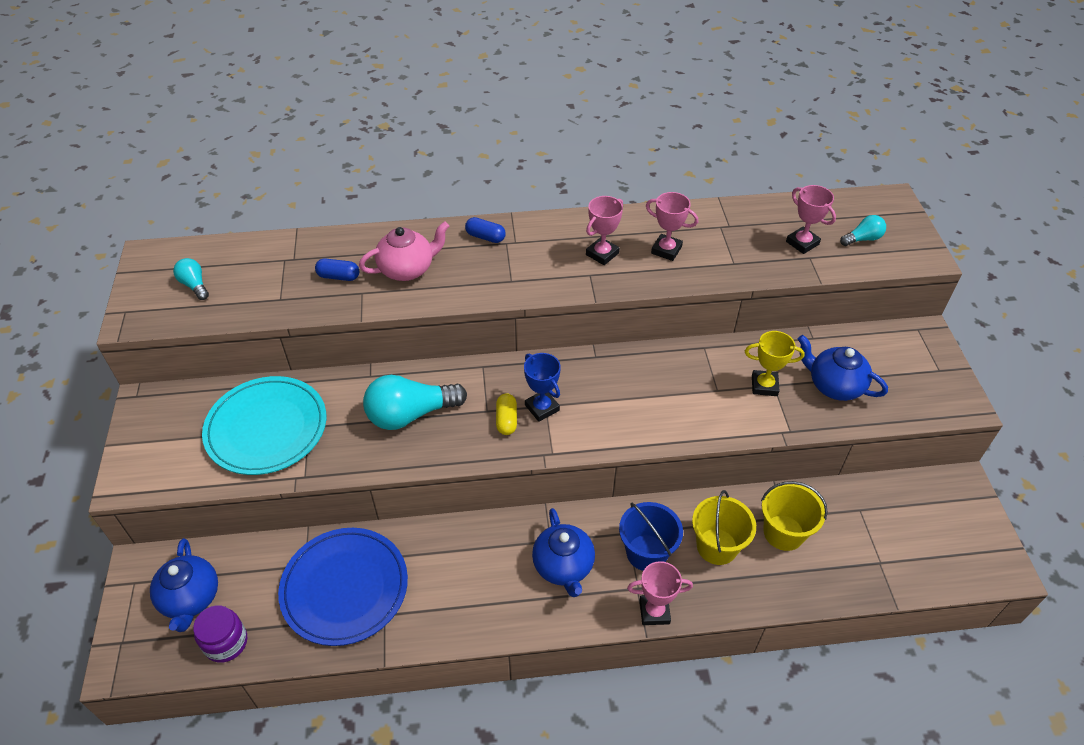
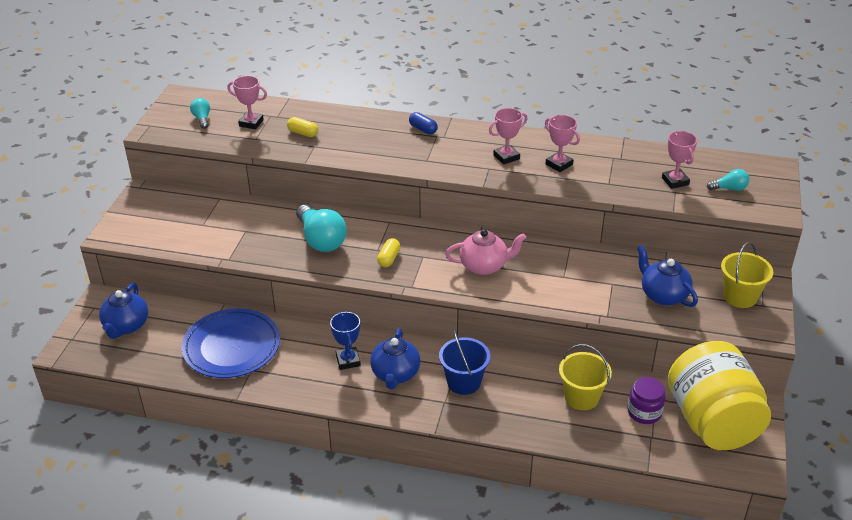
camera: 20 degrees right, 10 degrees down
(226, 642) = (137, 357): purple jar -> purple jar (644, 412)
(266, 428) = (216, 225): turquoise plate -> none
(338, 276) = (303, 133): blue capsule -> yellow capsule
(407, 269) = (354, 138): pink teapot -> pink teapot (484, 266)
(411, 414) = (321, 239): turquoise light bulb -> turquoise light bulb turned 120 degrees counterclockwise
(542, 408) = (419, 257): blue trophy -> blue trophy (348, 360)
(654, 612) = (449, 420): pink trophy -> pink trophy (251, 123)
(717, 546) = (522, 392): yellow bucket -> yellow bucket (740, 296)
(764, 386) = (604, 282): yellow trophy -> none
(930, 522) = (712, 422): none -> yellow jar

